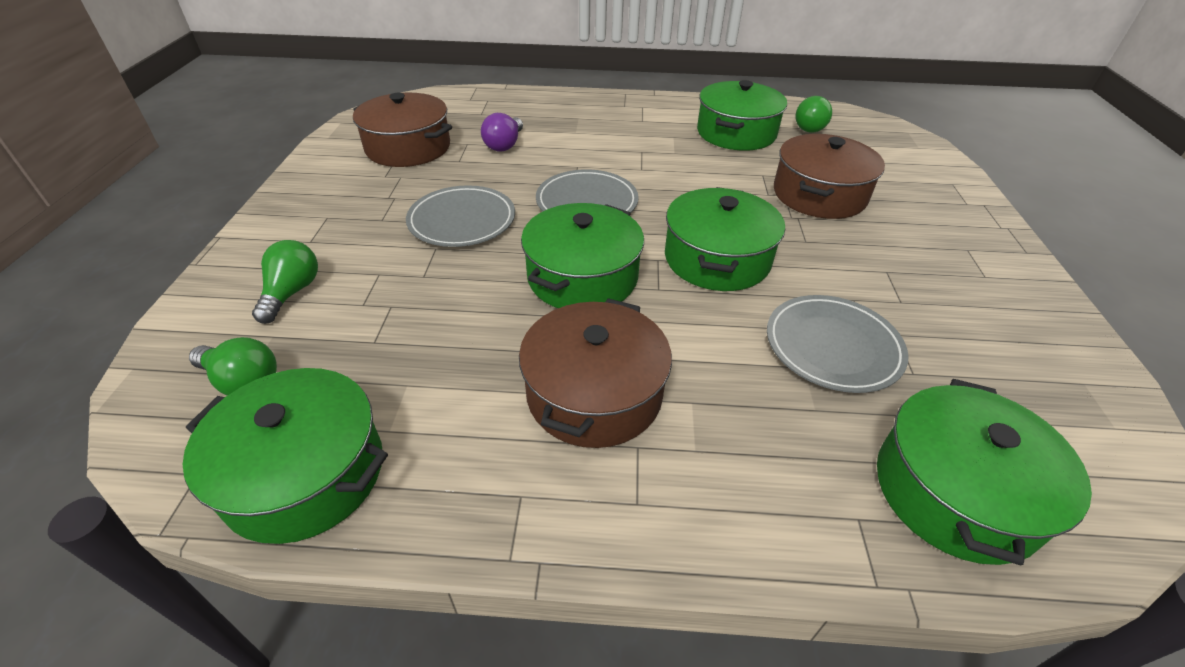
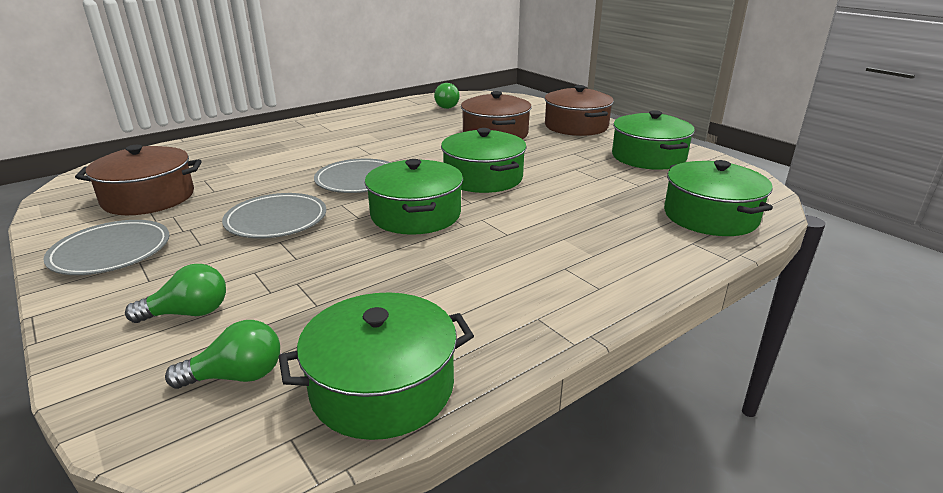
camera: 40 degrees left, 15 degrees down
(292, 293) = (188, 313): green light bulb -> green light bulb turned 105 degrees clockwise
(504, 145) = (240, 171): purple light bulb -> none
(594, 394) = (507, 259): brown pot -> brown pot (576, 126)
(736, 133) = (405, 120): green pot -> green pot (648, 157)
(832, 346) = (593, 190): grey plate -> grey plate (111, 252)

